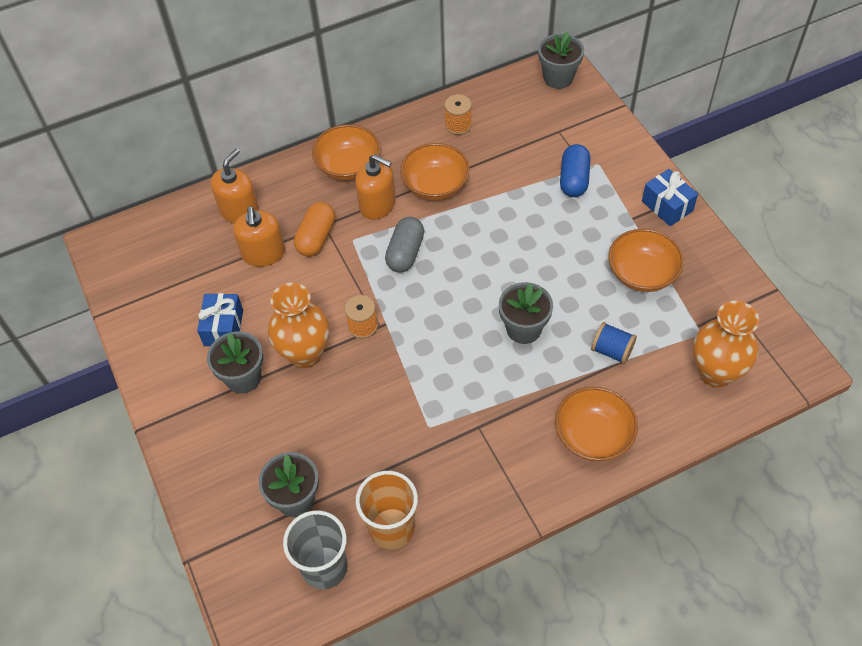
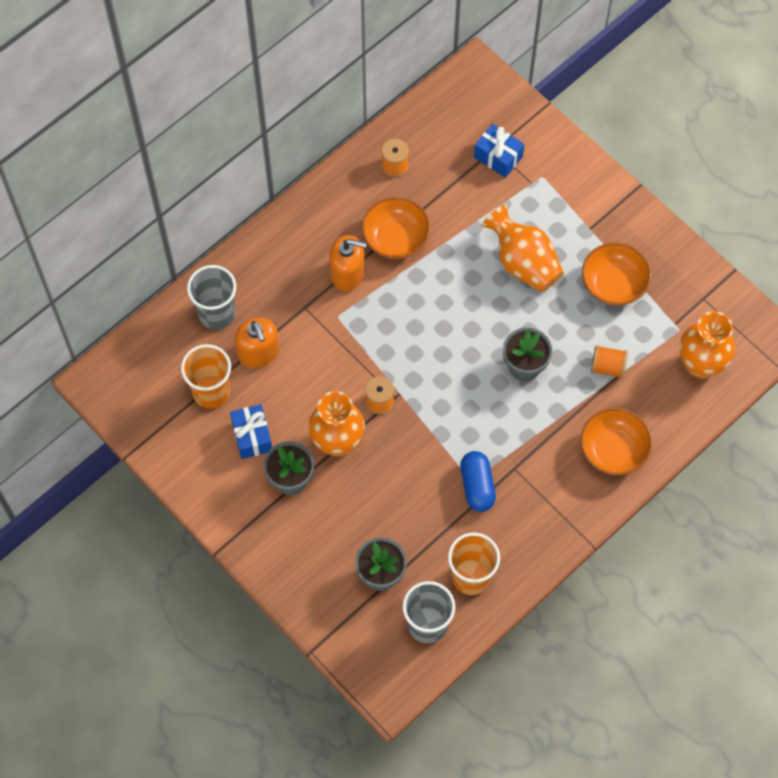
camera: 20 degrees left, 10 degrees up
(203, 277) = (211, 391): none -> orange cup
(239, 211) = (217, 313): orange soap dispenser -> grey cup
(316, 237) = (302, 323): orange capsule -> none
(348, 166) = (303, 238): orange bowl -> none
(405, 253) = (392, 317): grey capsule -> none
(554, 233) = (523, 262): none -> orange vase
(558, 78) = (475, 86): grey flower pot -> none
(574, 179) = (524, 200): blue capsule -> blue capsule (477, 486)
(612, 351) = (607, 367): blue spool -> orange spool
(667, 206) = (618, 207): blue gift -> blue gift (498, 157)

